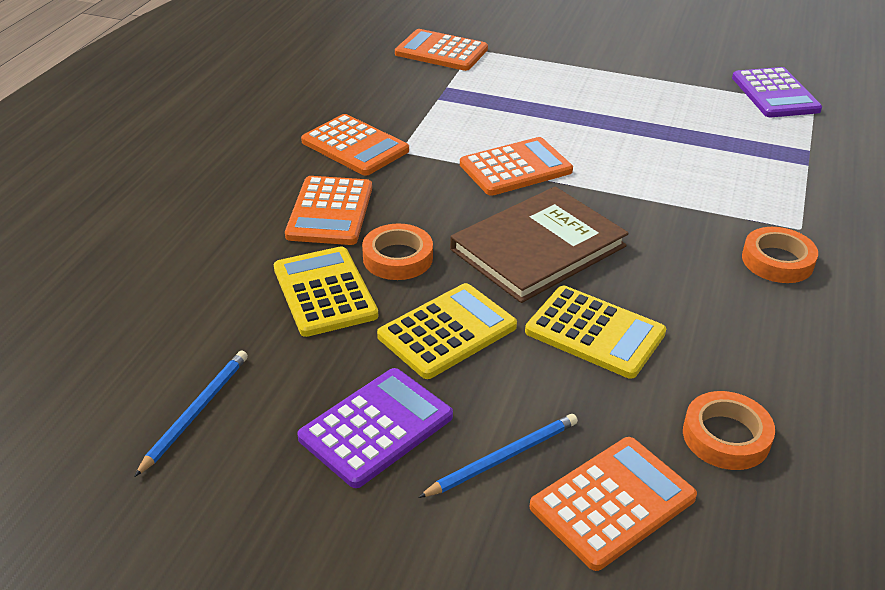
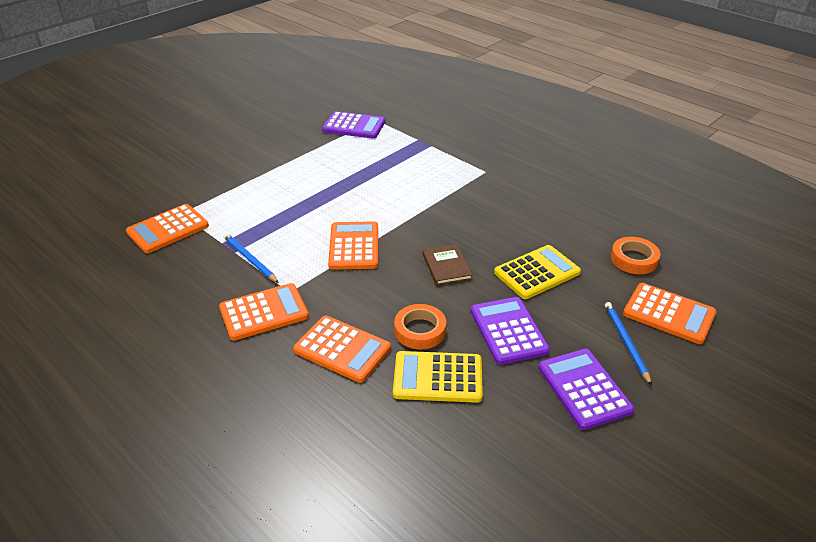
camera: 65 degrees left, 0 degrees up
(196, 412) = (537, 479): blue pencil -> blue pencil (250, 259)
(447, 331) = (508, 331): yellow calculator -> purple calculator
(538, 248) = (446, 266): brown book -> brown book, size x0.52
(612, 502) = (669, 314): orange calculator -> orange calculator turned 135 degrees clockwise
(777, 261) = (508, 189): orange tape -> none

